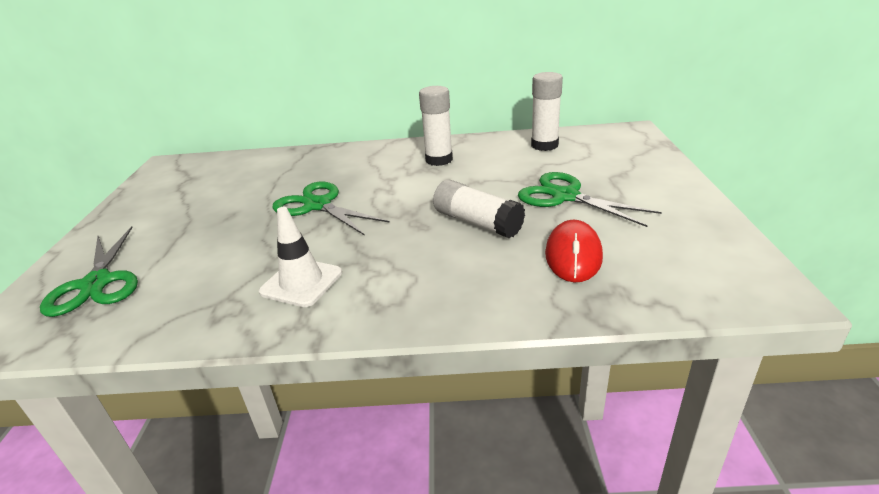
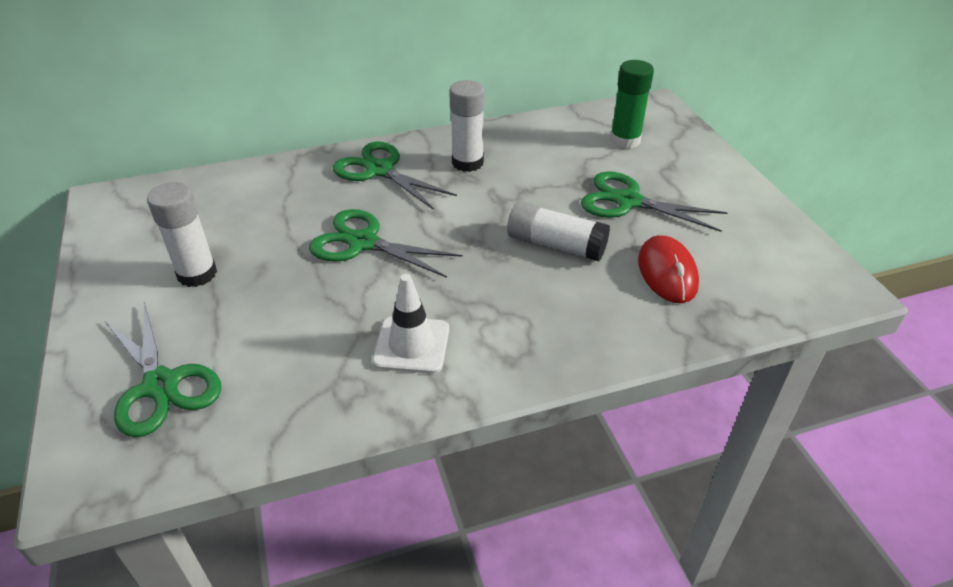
camera: 20 degrees left, 10 degrees up
(366, 160) = (380, 170): none -> green scissors
(544, 145) = (575, 132): white glue stick -> white glue stick (197, 274)
(588, 153) = (625, 140): none -> green glue stick

